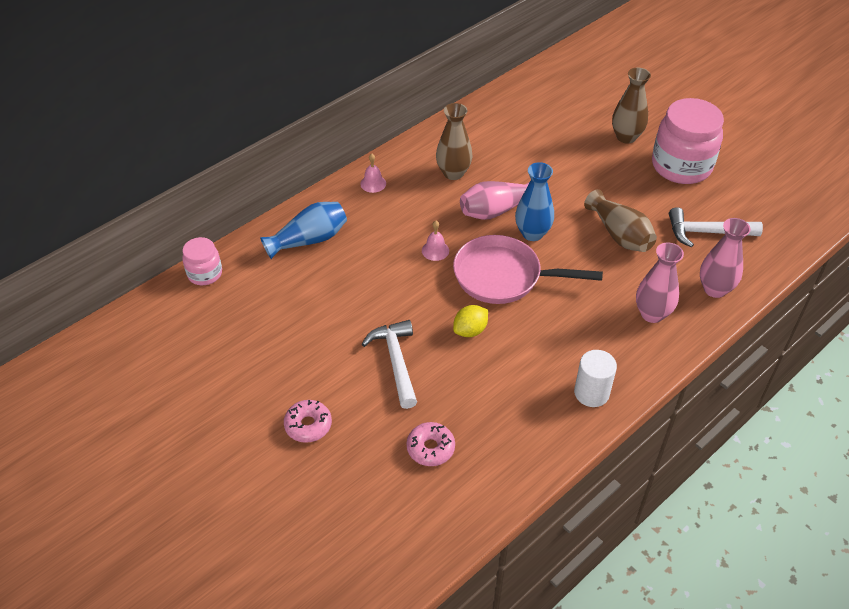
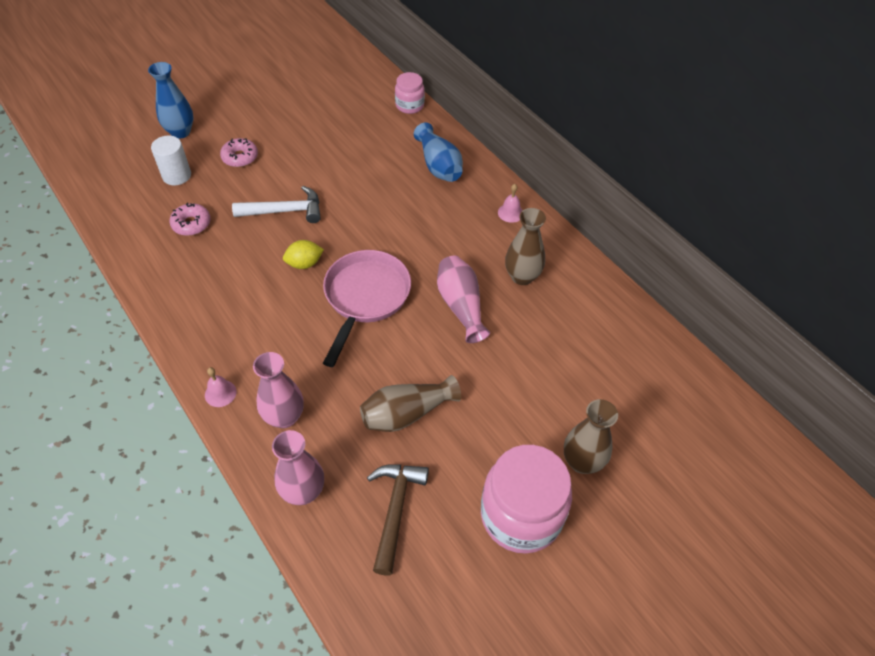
camera: 95 degrees right, 5 degrees up
(435, 250) = (410, 250): pink bell -> pink bell (220, 393)
(470, 330) = (304, 263): yellow lemon -> yellow lemon turned 75 degrees counterclockwise
(532, 233) = (421, 331): blue vase -> blue vase (180, 132)
(591, 393) = (205, 342): white cylinder -> white cylinder (176, 175)
(706, 232) = (395, 510): white hammer -> brown hammer

